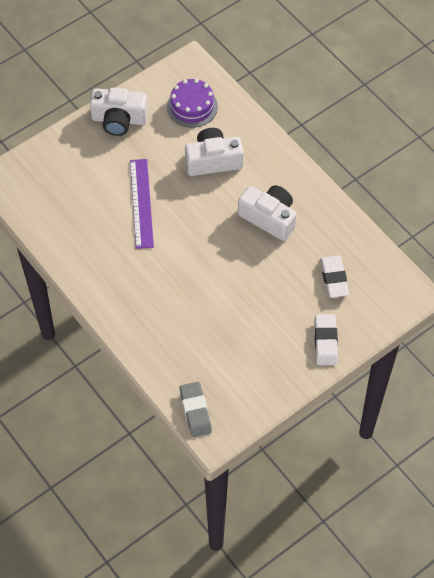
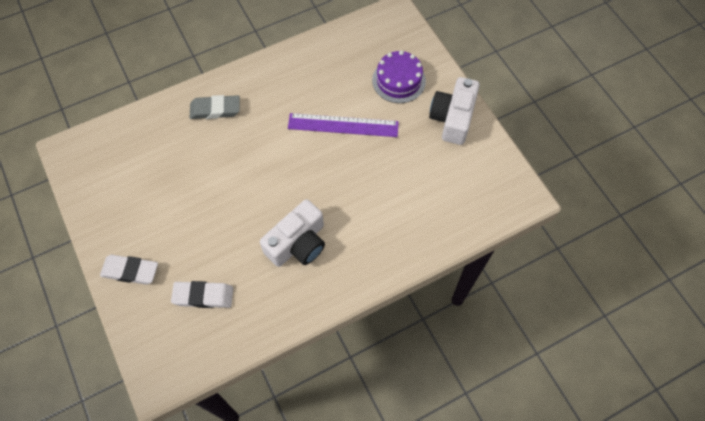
camera: 100 degrees right, 5 degrees up
(192, 106) = (462, 190): purple cake -> purple cake (398, 80)
(195, 411) = (98, 139): grey eraser -> grey eraser (215, 110)
(213, 161) = (384, 199): white camera -> none

